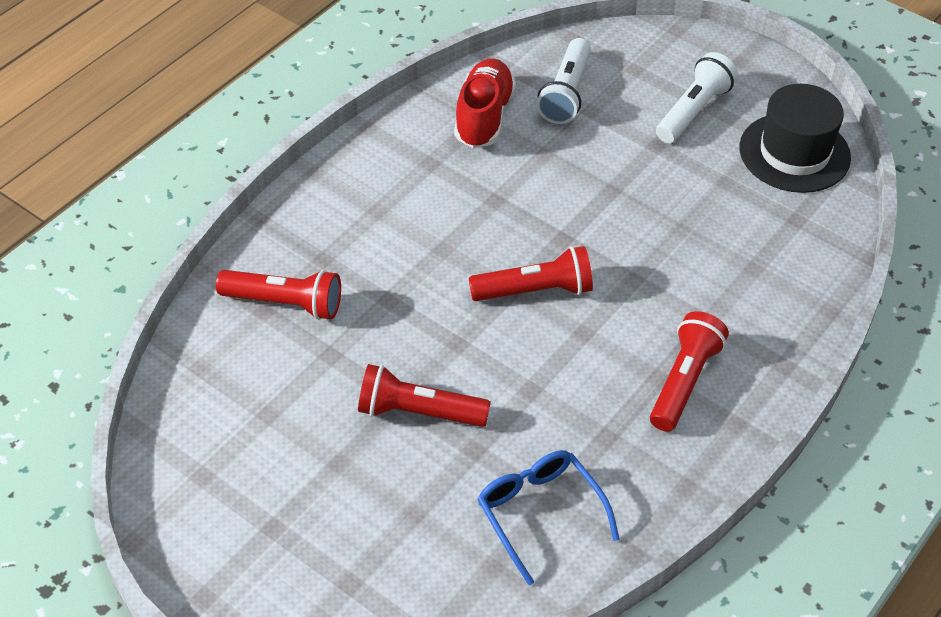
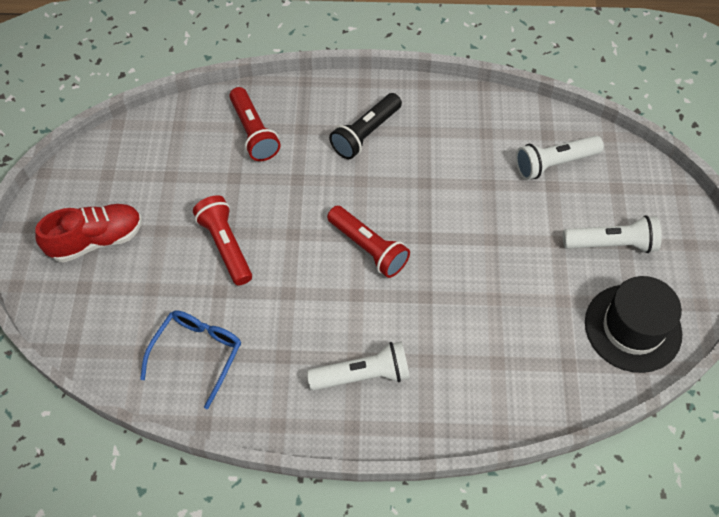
camera: 55 degrees right, 10 degrees up
(386, 210) = (366, 134): none -> black flashlight
(484, 117) = (489, 134): red shoe -> red shoe (97, 240)
(684, 381) = (362, 375): red flashlight -> white flashlight

